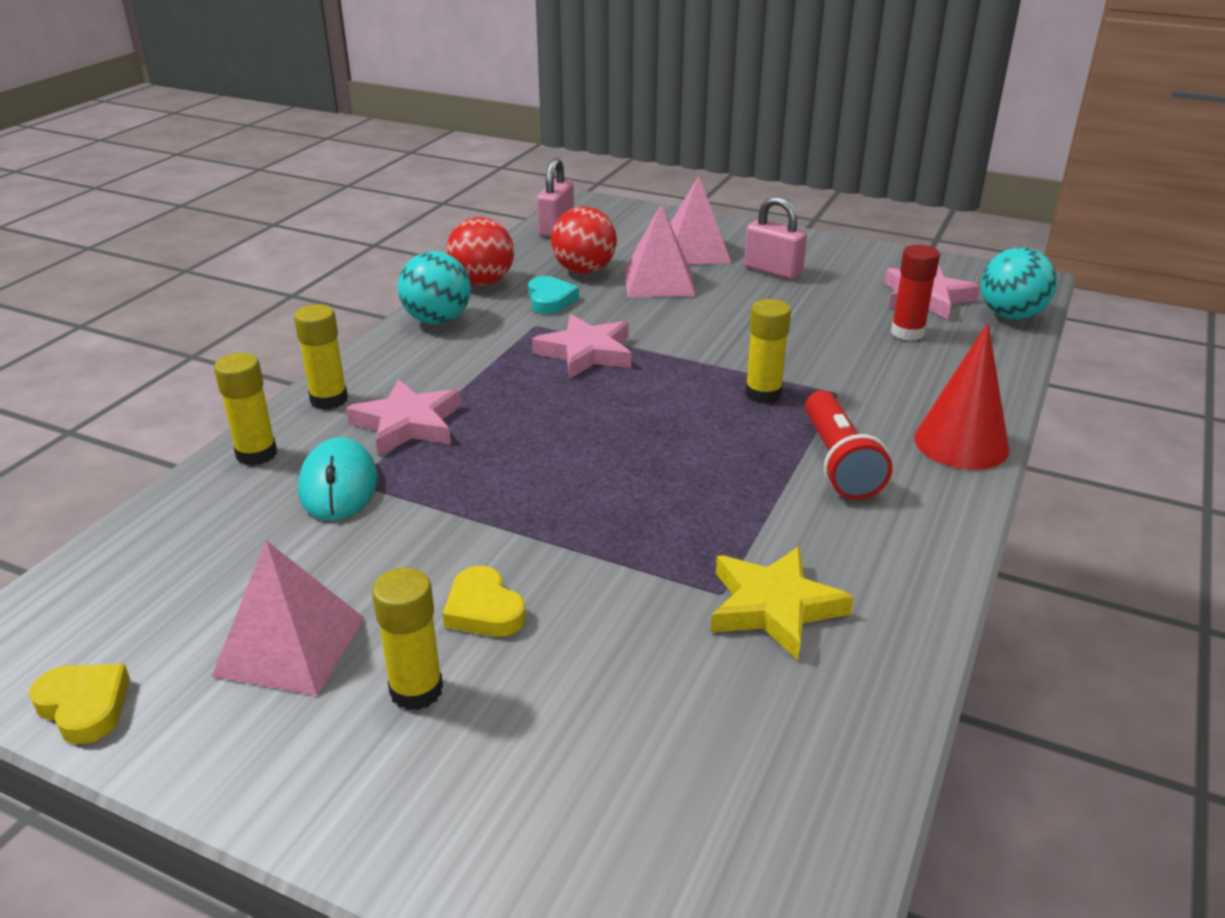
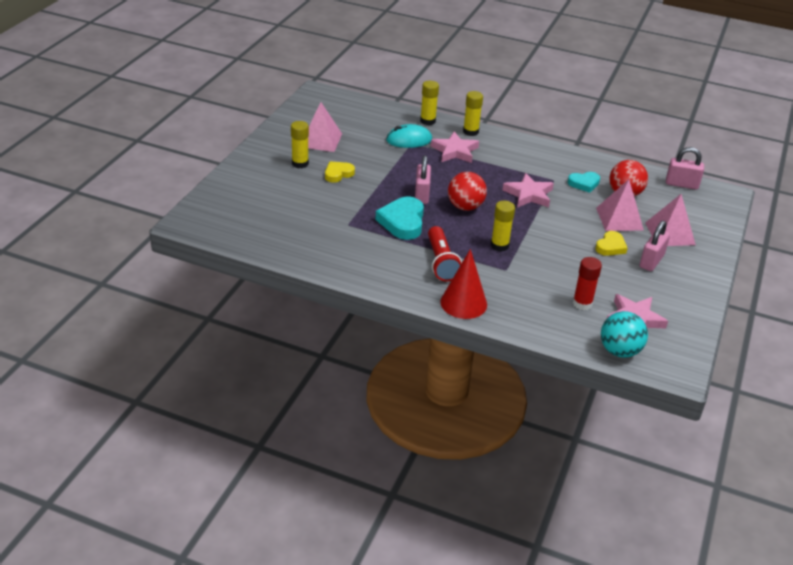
camera: 85 degrees right, 5 degrees up
(84, 706) = (296, 111): yellow heart -> yellow heart (610, 246)
(437, 320) = (550, 152): turquoise ball -> none
(482, 282) = (597, 163): red ball -> red ball (465, 207)
(588, 476) = (422, 195): none -> pink padlock
(699, 507) = (402, 222): none -> turquoise heart
(774, 607) = (340, 235): yellow star -> none
(838, 462) = (441, 262): red flashlight -> red flashlight turned 90 degrees counterclockwise

